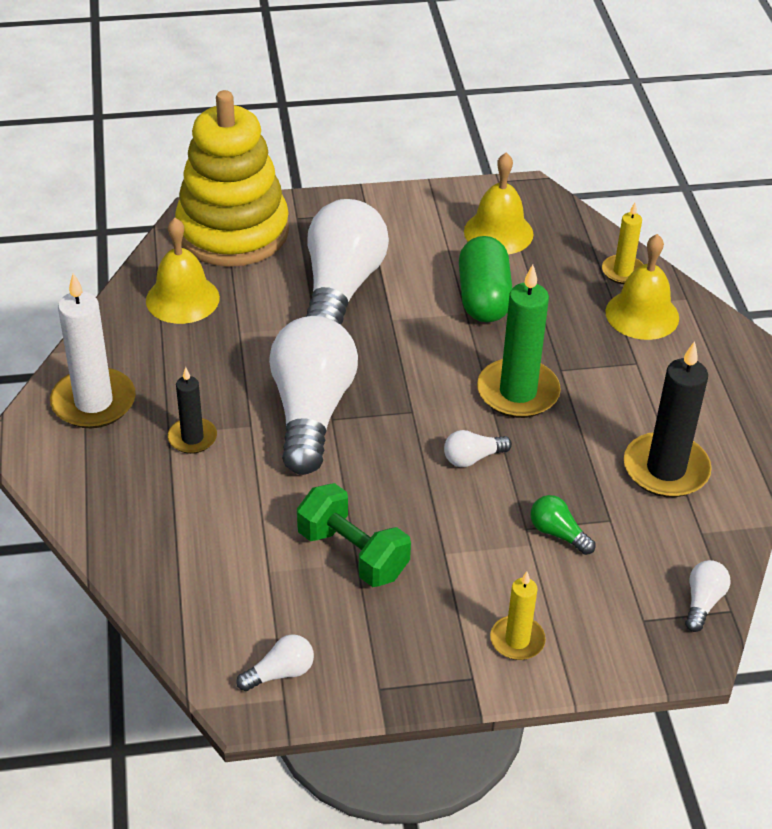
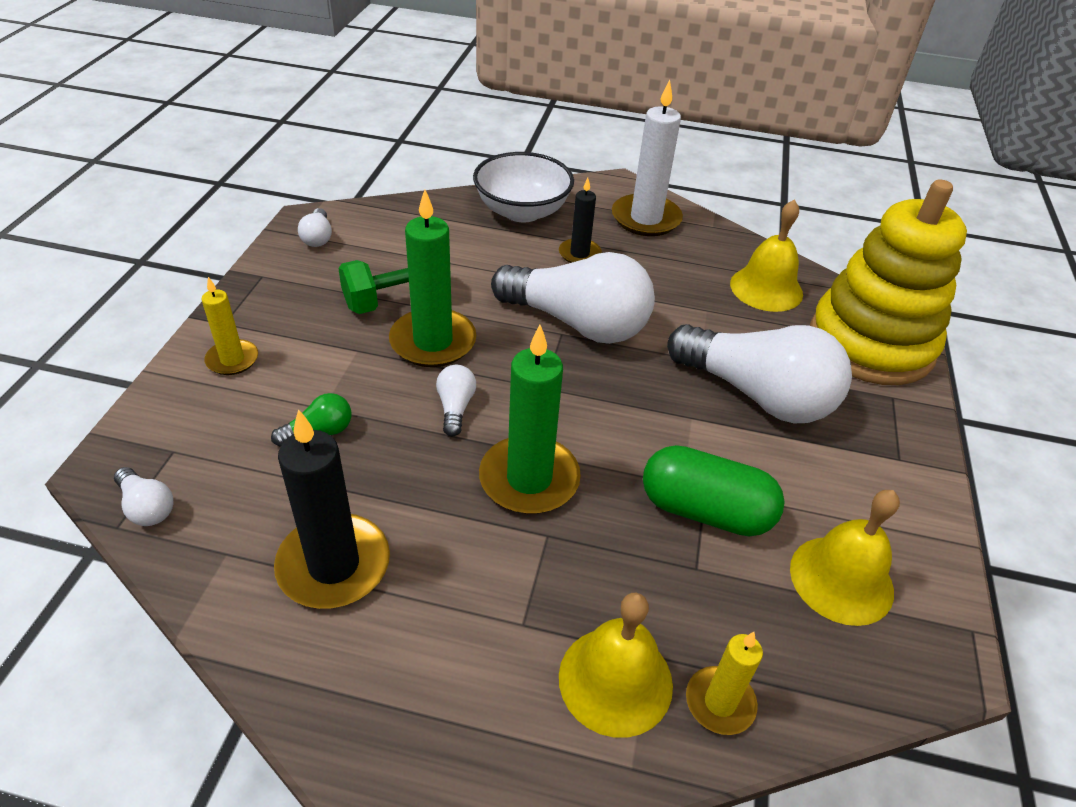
camera: 110 degrees right, 0 degrees up
(128, 507) = (522, 211): none -> white bowl
(399, 502) = (433, 342): none -> green candle

